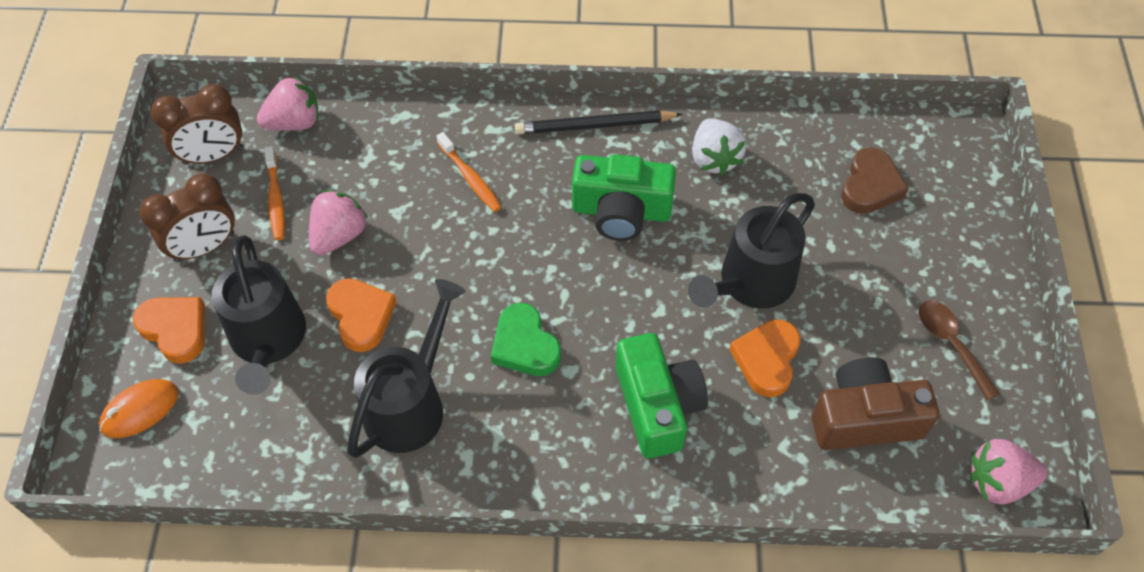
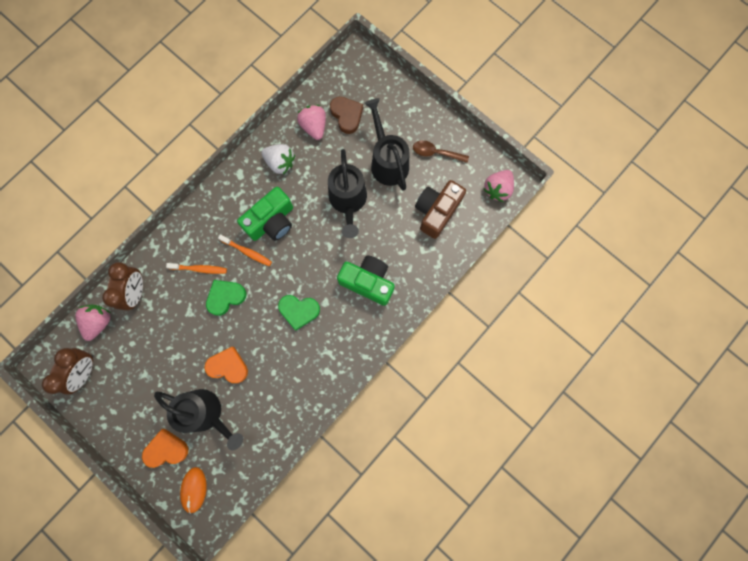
camera: 50 degrees left, 20 degrees up
(205, 247) = (133, 408): brown clock -> brown clock (136, 292)
(276, 199) = (135, 360): orange toothbrush -> orange toothbrush (247, 252)
(339, 235) = (179, 346): pink strawberry -> pink strawberry (314, 127)
(411, 402) = (285, 375): black watering can -> black watering can (387, 161)
(459, 237) = (225, 297): none -> green heart
(595, 126) = (220, 196): black pencil -> none
(766, 359) = (384, 225): orange heart -> none

